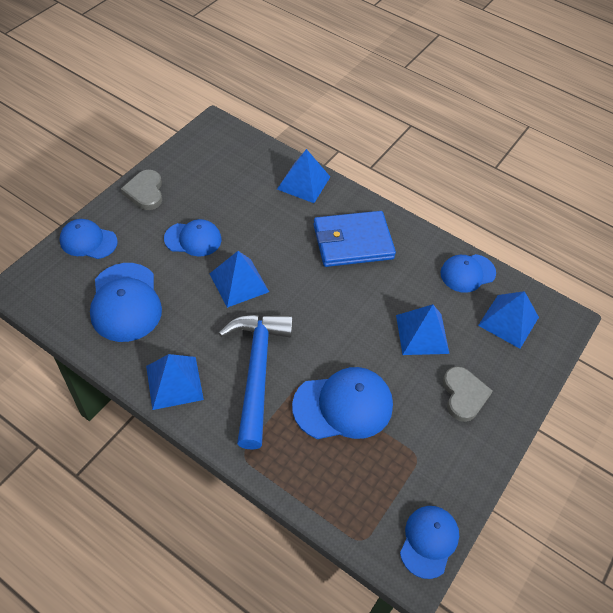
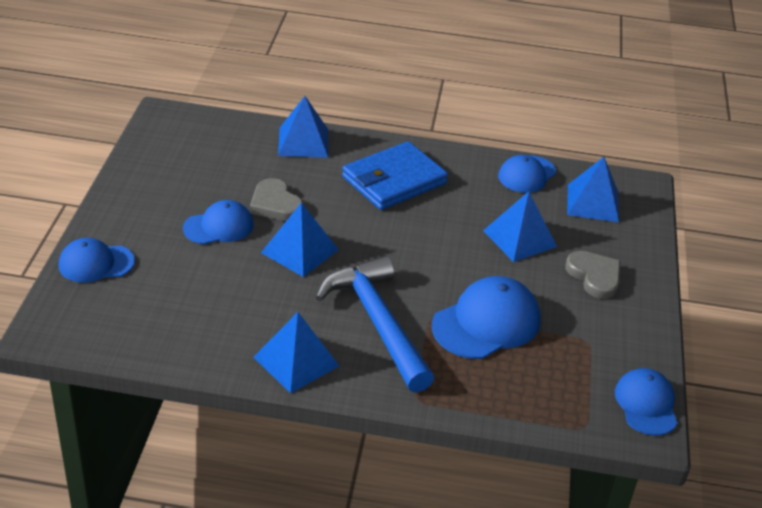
camera: 25 degrees left, 15 degrees down
(125, 302) = (185, 307): blue cap -> none
(145, 192) = (129, 198): grey heart -> grey heart (275, 204)

